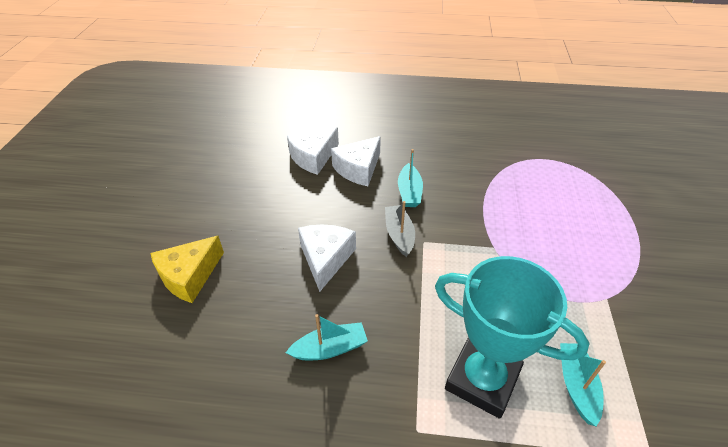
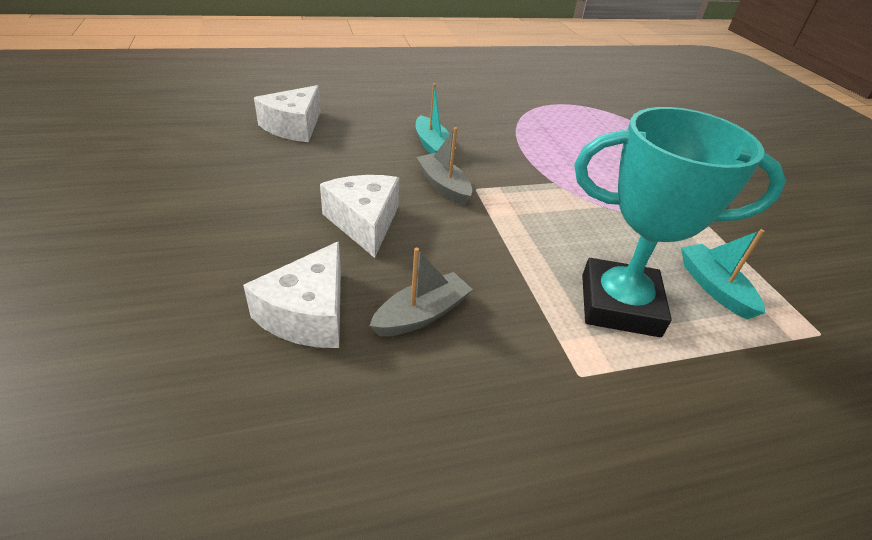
camera: 25 degrees left, 5 degrees down
(189, 276) = (168, 274): yellow cheese -> none
(330, 348) = (421, 315): turquoise boat -> grey boat
(358, 169) = (359, 131): white cheese -> white cheese (308, 314)

